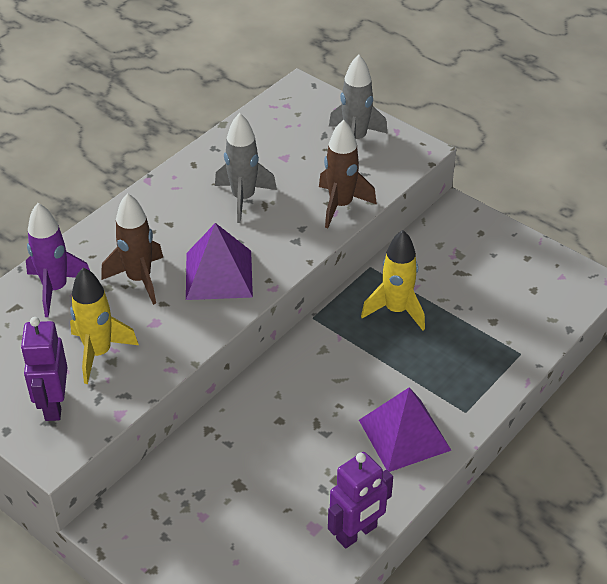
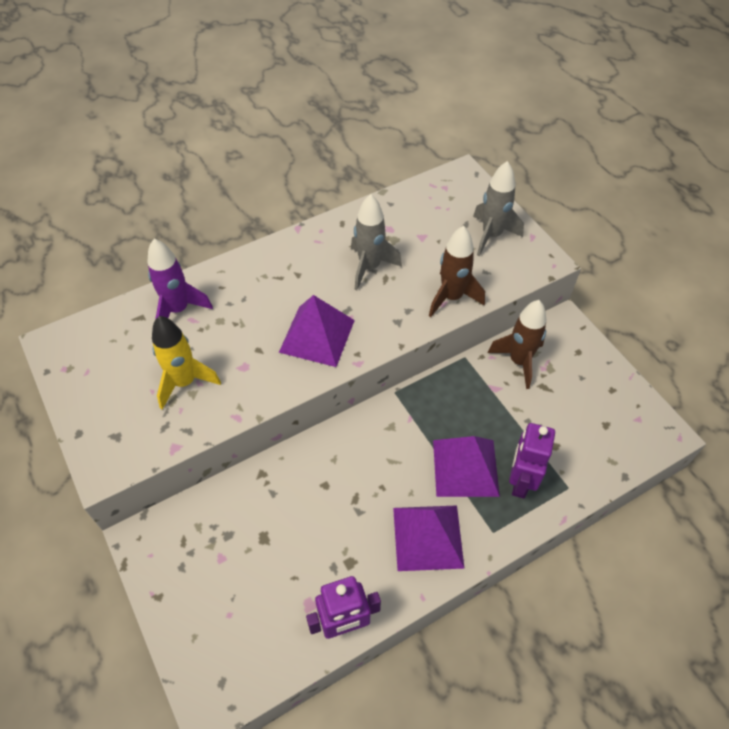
camera: 20 degrees right, 10 degrees up
(53, 405) = (126, 421): purple robot -> purple robot (520, 481)
(139, 279) = (249, 321): brown rocket -> brown rocket (519, 361)
(396, 310) = (470, 407): yellow rocket -> none
(414, 364) = (465, 467): none -> purple pyramid

